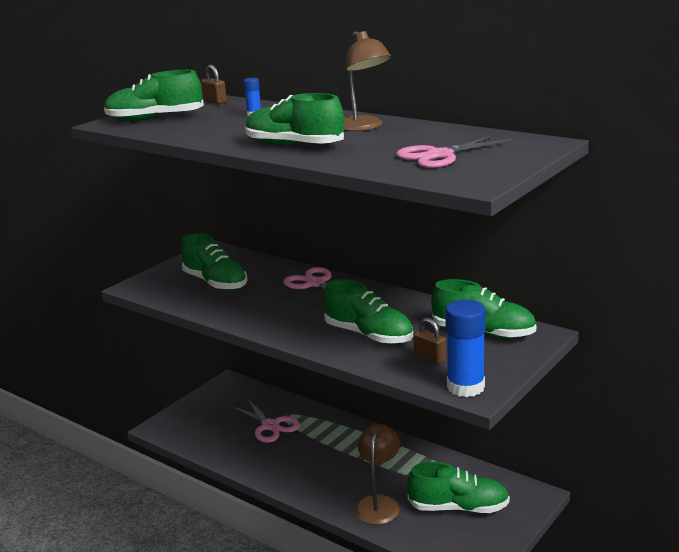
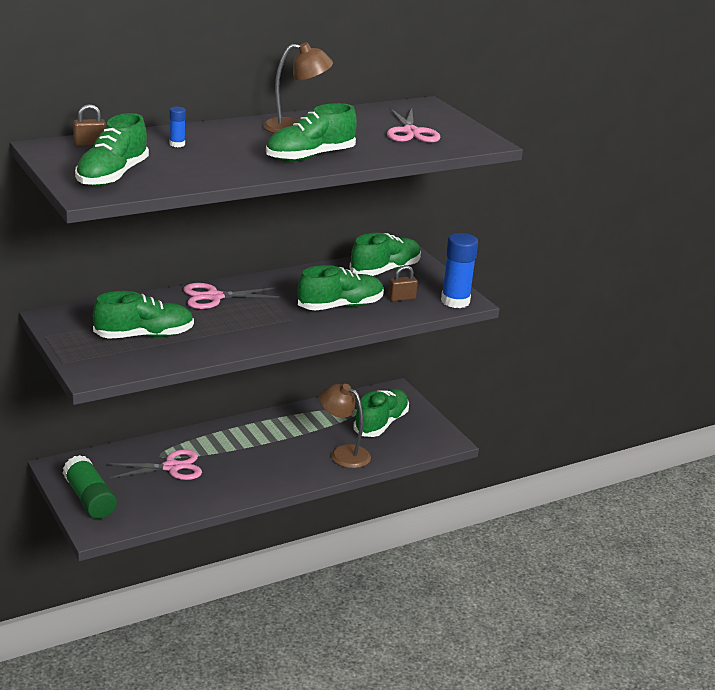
camera: 70 degrees left, 5 degrees up
(196, 410) = (89, 499): none -> green glue stick

